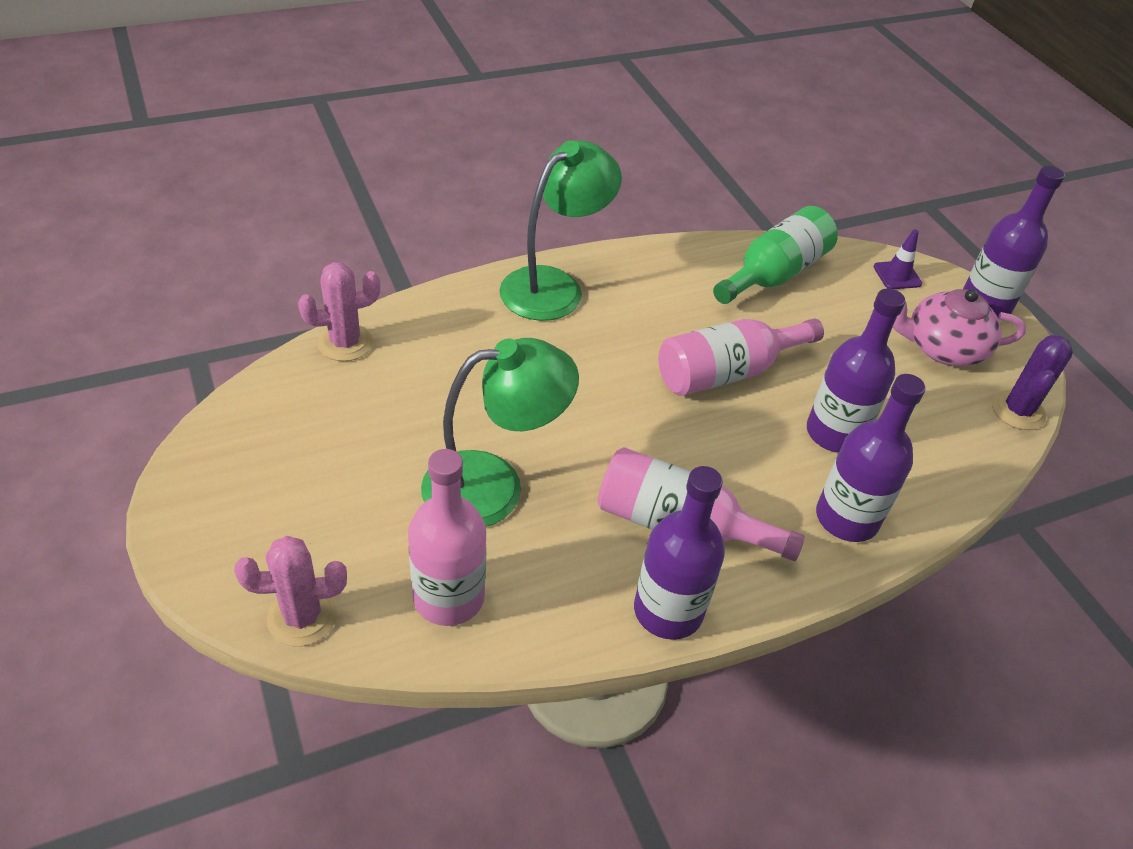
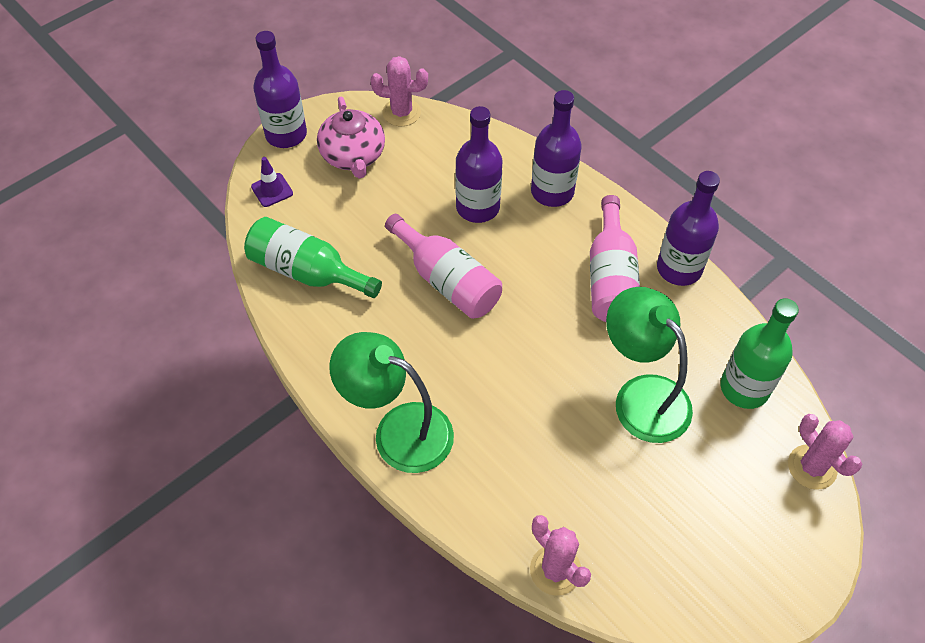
camera: 105 degrees left, 10 degrees up
(448, 597) = (744, 388): pink bottle -> green bottle
(1017, 411) = (401, 112): purple cactus -> pink cactus

